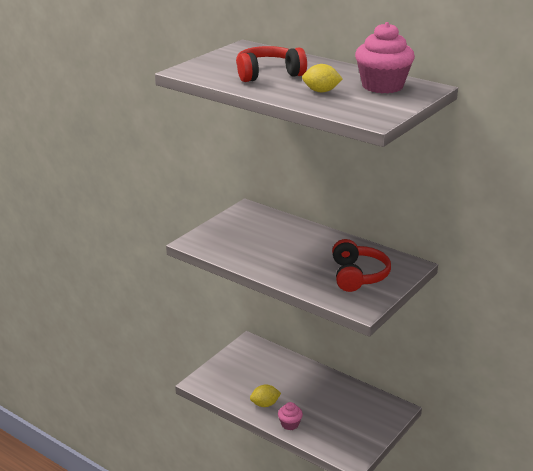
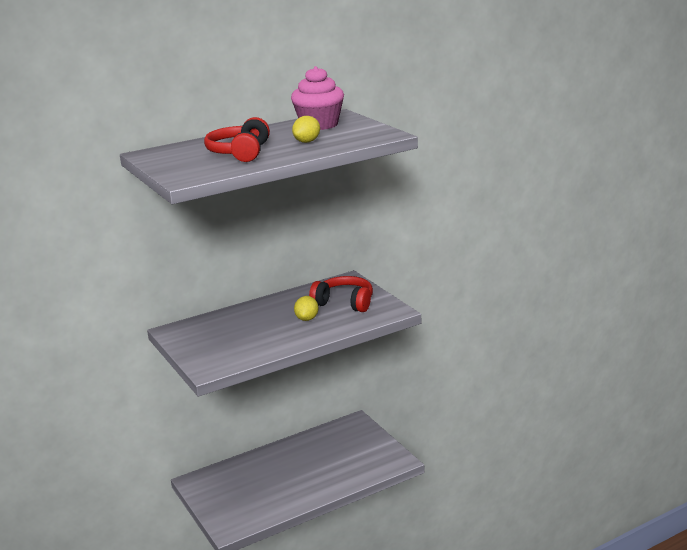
camera: 65 degrees left, 5 degrees down
(265, 404) = (295, 492): yellow lemon -> yellow lemon (307, 319)
(290, 424) = (333, 484): pink cupcake -> none

